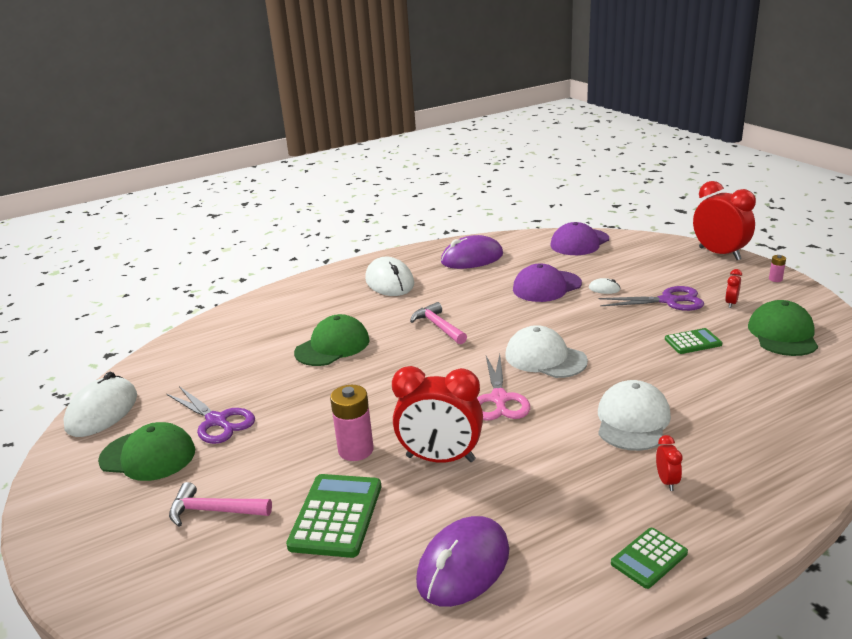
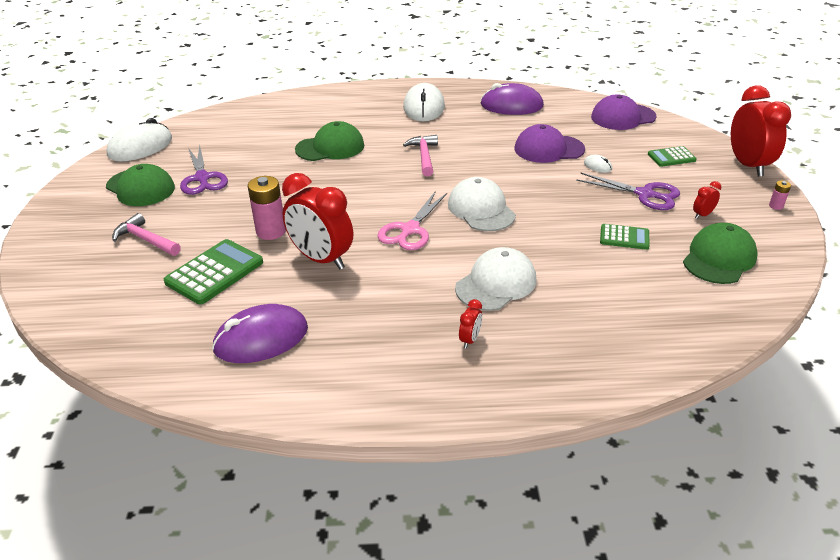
camera: 25 degrees right, 10 degrees up
(649, 558) = (392, 388): green calculator -> green calculator (671, 157)

